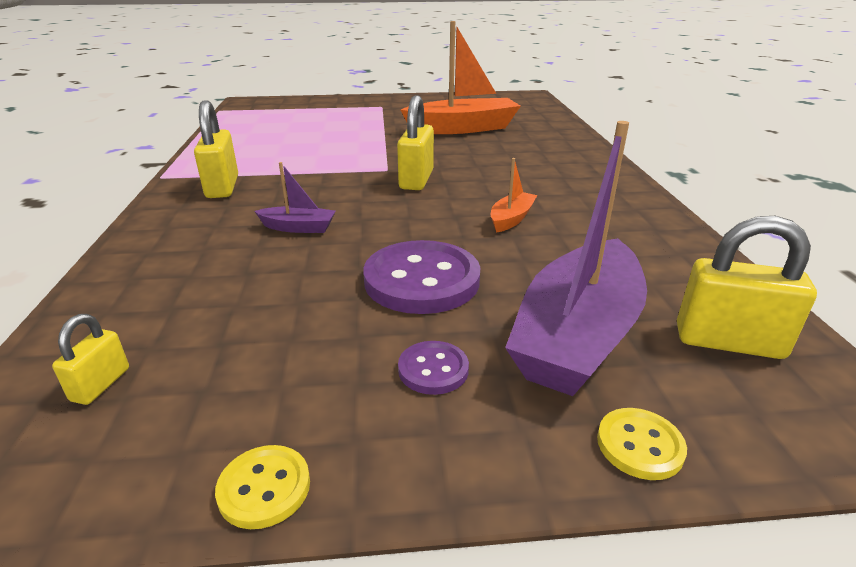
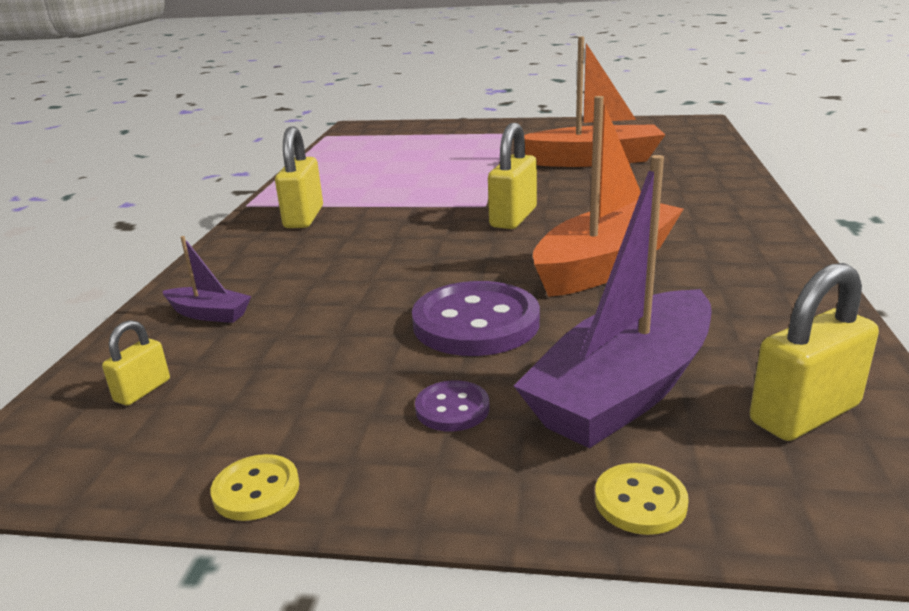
camera: 15 degrees right, 5 degrees down
(298, 228) = (367, 262): purple boat -> purple boat (209, 314)
(511, 219) = (605, 265): orange boat -> orange boat, size x2.22
(728, 342) = (804, 414): yellow padlock -> yellow padlock turned 60 degrees counterclockwise

